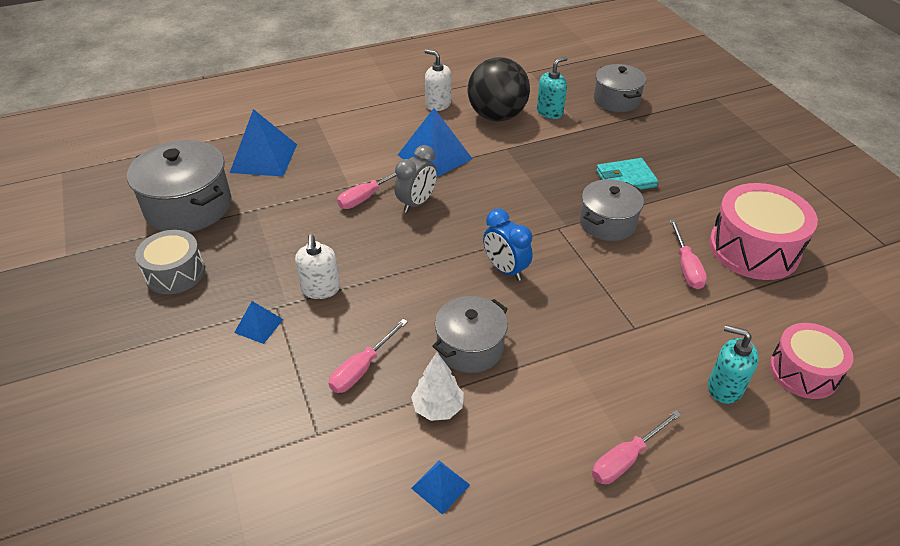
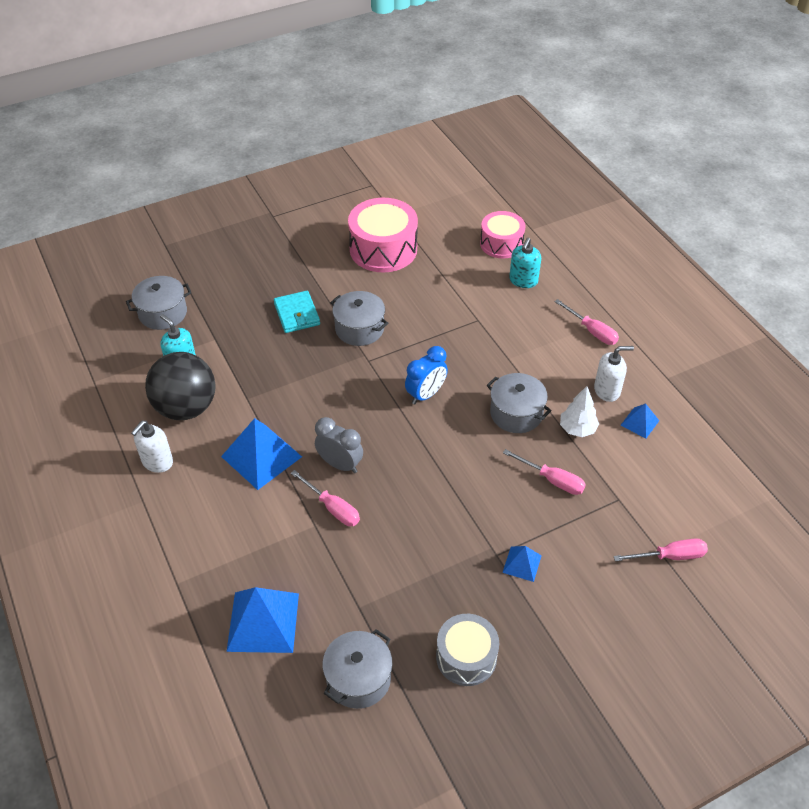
camera: 95 degrees left, 5 degrees up
(188, 206) = (358, 678): grey pot -> grey pot, size x0.65
(321, 289) = (469, 524): white soap dispenser -> white soap dispenser (607, 390)
(686, 267) = (408, 287): pink screwdriver -> pink screwdriver (670, 556)

